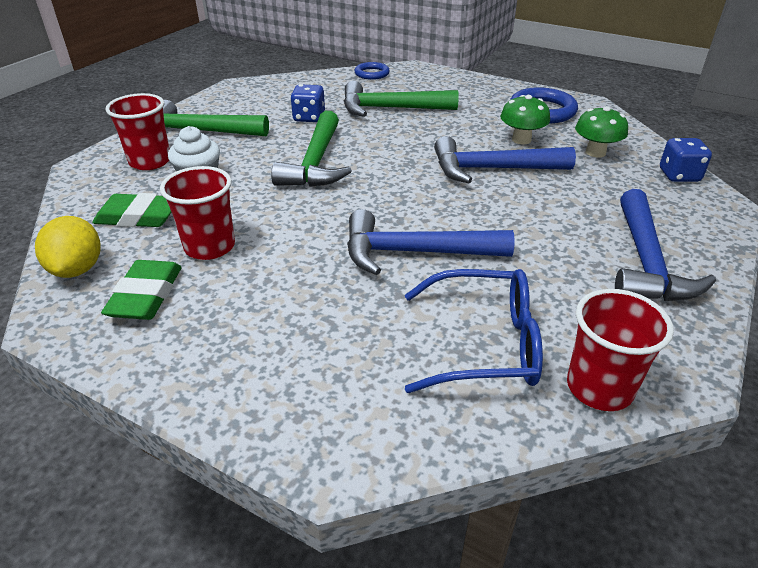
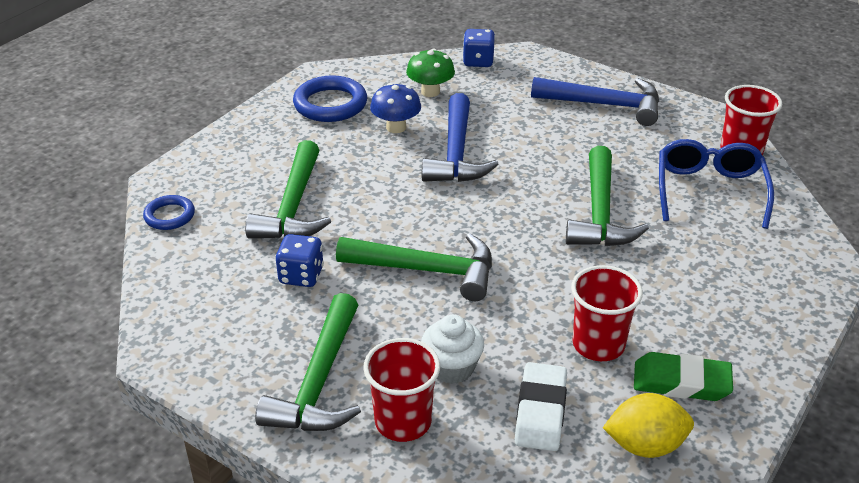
camera: 85 degrees left, 0 degrees up
(138, 216) = (541, 411): green eraser -> white eraser
(415, 253) = (600, 213): blue hammer -> green hammer
(521, 140) = (396, 127): green mushroom -> blue mushroom

